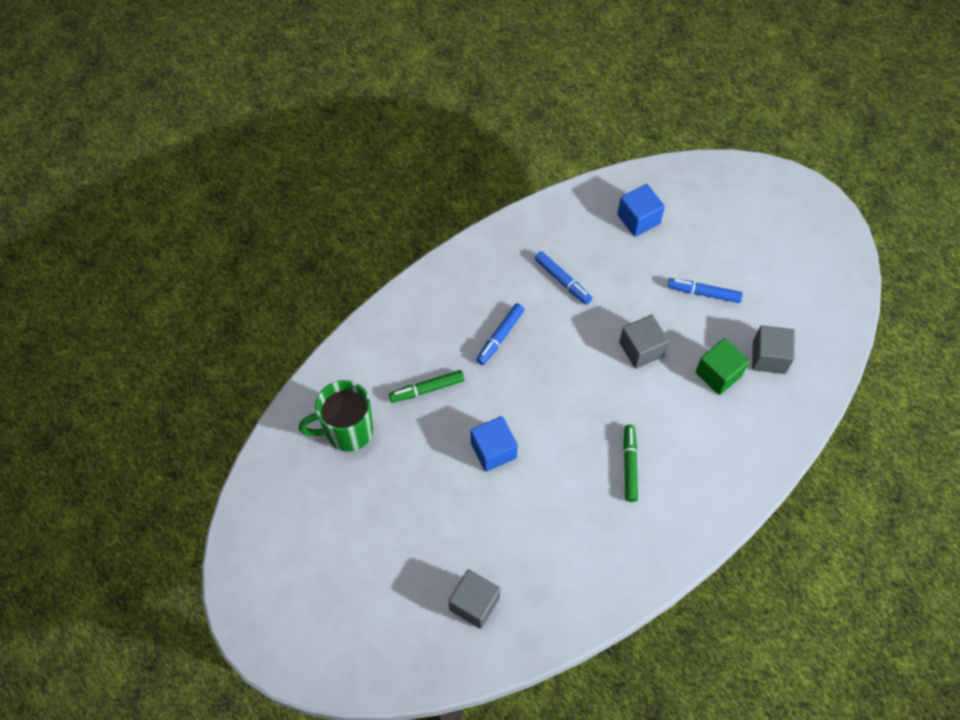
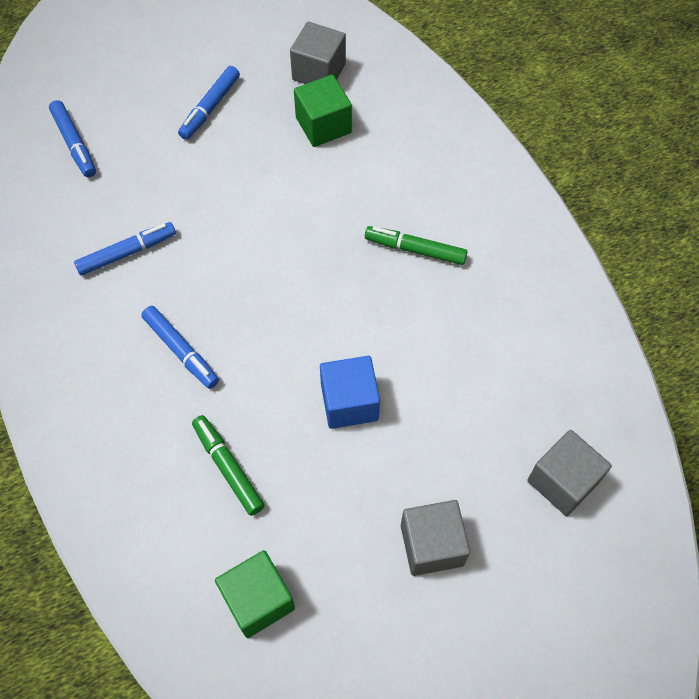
camera: 75 degrees left, 0 degrees up
(347, 431) = (258, 600): green mug -> green cube
(427, 389) = (228, 467): green marker -> green marker turned 150 degrees clockwise
(638, 219) = (74, 143): blue cube -> blue marker
(641, 349) = (261, 193): grey cube -> grey cube (432, 545)

